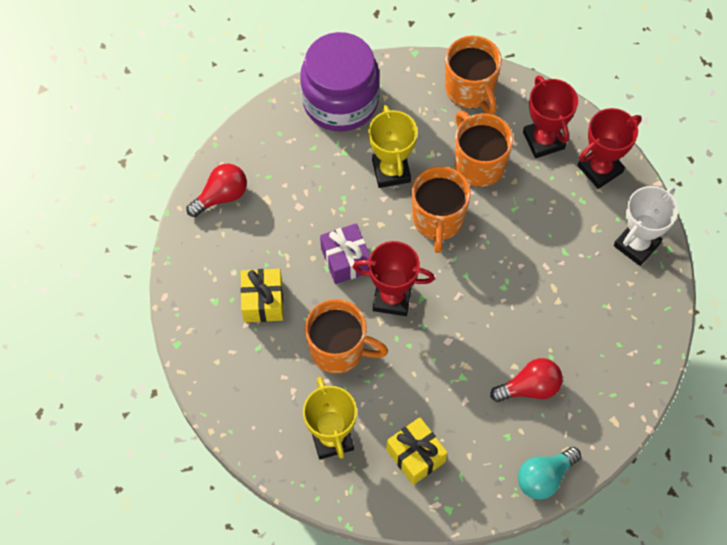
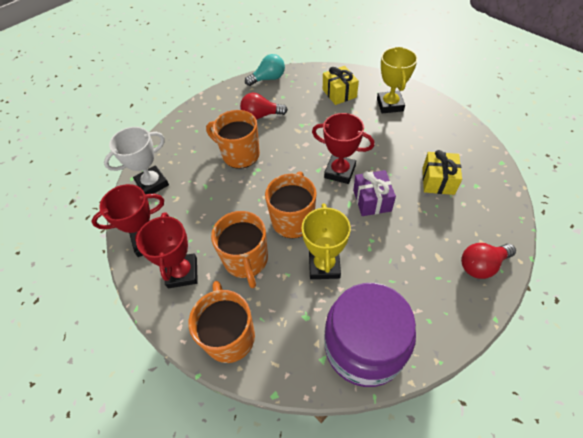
camera: 165 degrees left, 10 degrees down
(339, 350) = (382, 146): orange mug -> orange mug (240, 154)

